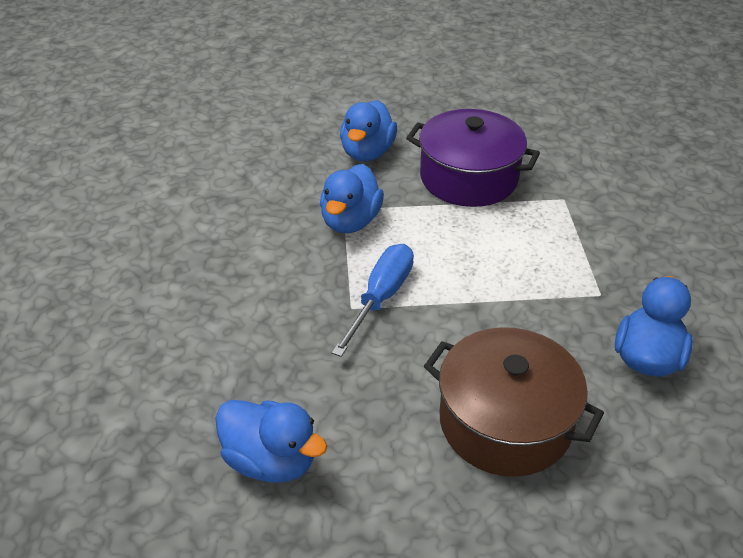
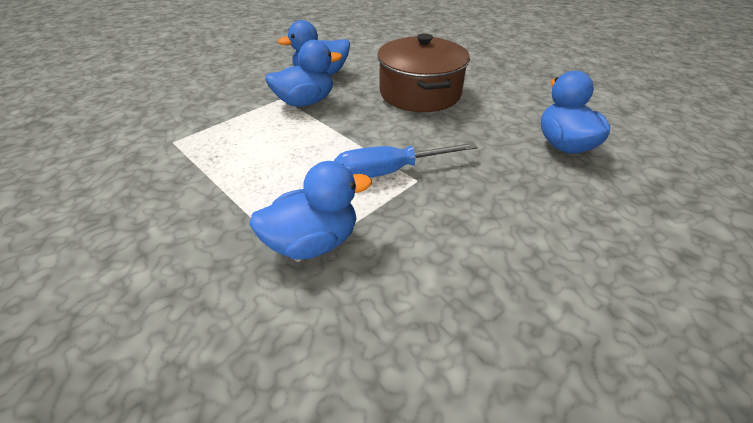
camera: 130 degrees left, 0 degrees up
(367, 152) = (156, 311): blue duck -> blue duck (305, 102)
(468, 178) = (170, 201): purple pot -> none

